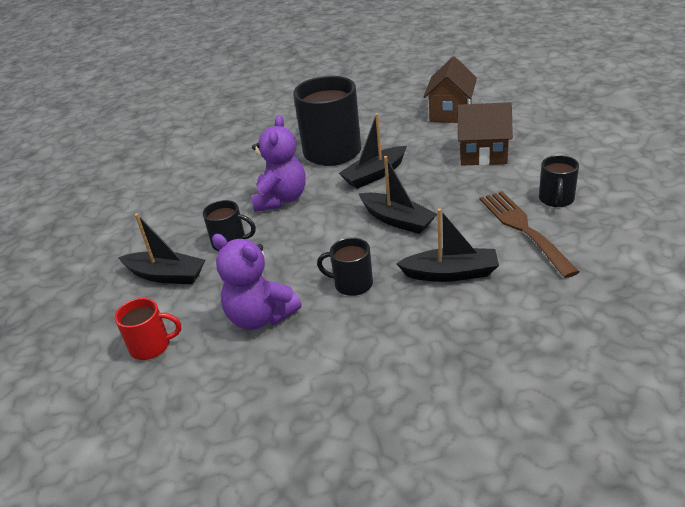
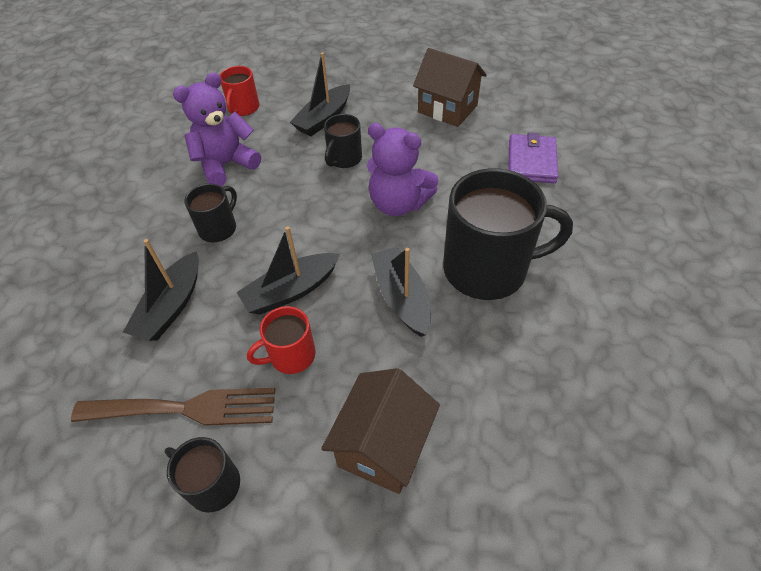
camera: 105 degrees right, 15 degrees up
(211, 155) = (531, 161): none -> purple wallet
(450, 113) = (545, 459): brown house -> brown house (447, 109)
(451, 202) = (291, 355): none -> red mug

